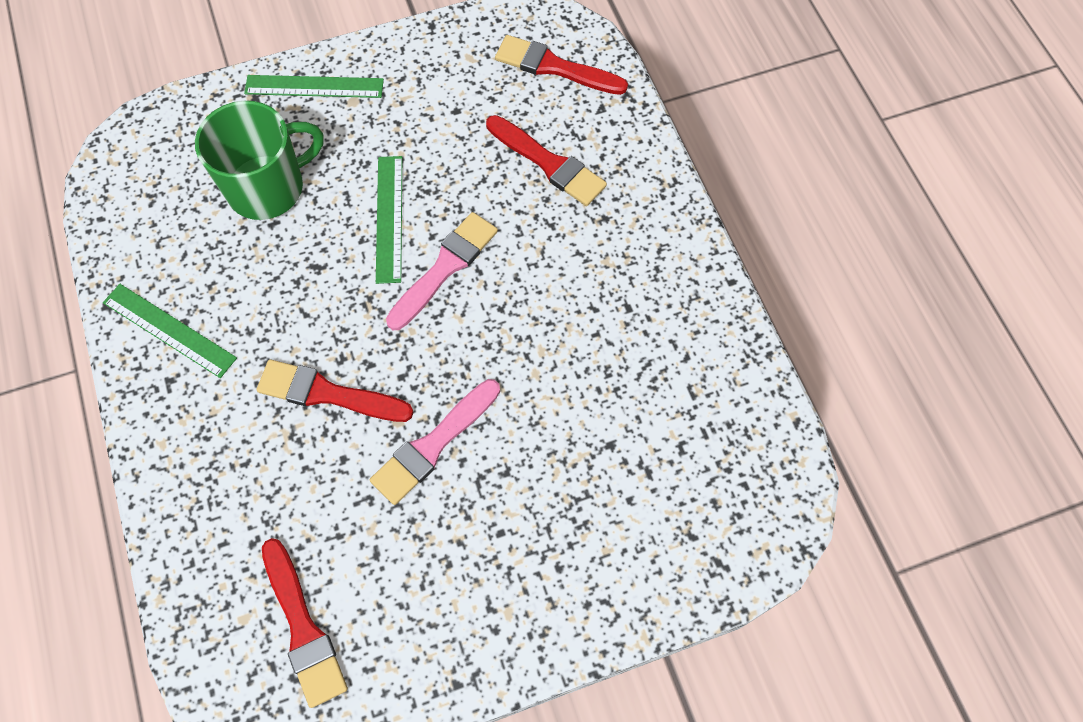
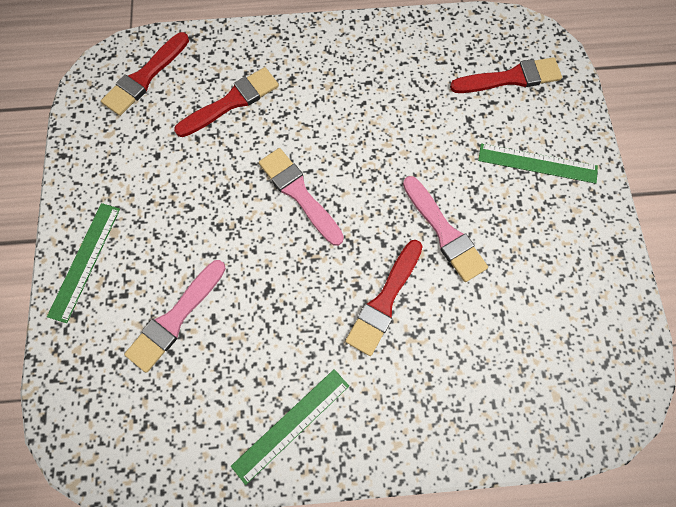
camera: 75 degrees left, 5 degrees up
(268, 188) = (175, 318): green mug -> pink brush
(302, 627) = (568, 352): red brush -> red brush (510, 78)
(389, 218) = (240, 225): green ruler -> green ruler (537, 163)

